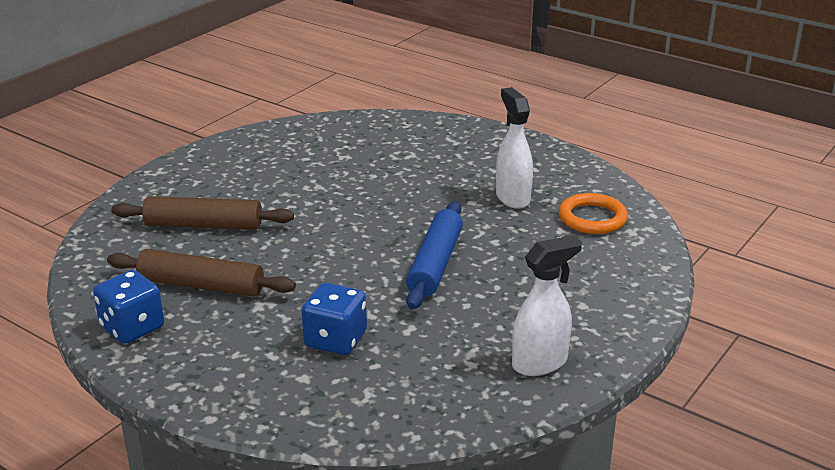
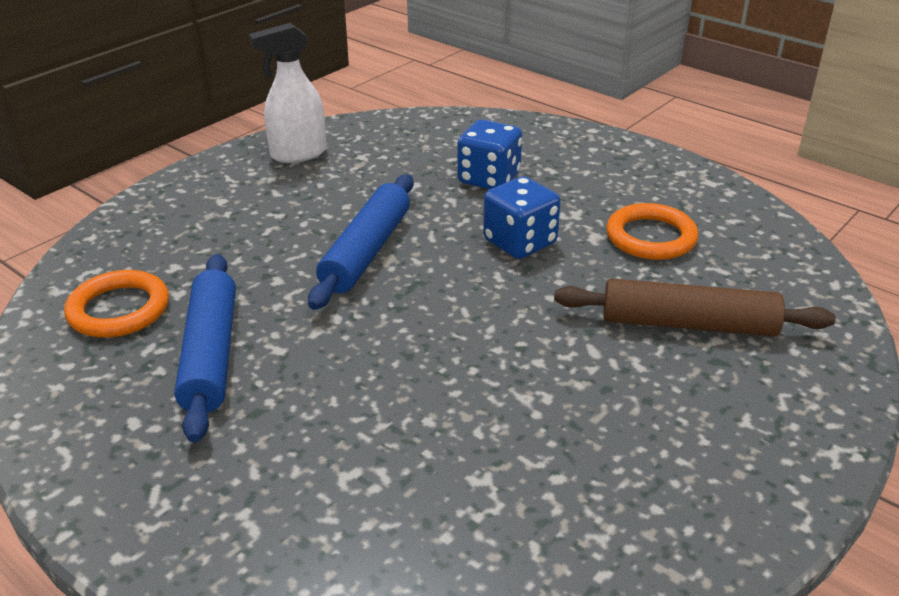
camera: 175 degrees left, 5 degrees up
(132, 327) = (704, 197): blue dice -> blue dice (520, 242)
(201, 285) = (651, 237): brown rolling pin -> orange ring
(512, 197) = (211, 354): white spray bottle -> blue rolling pin

